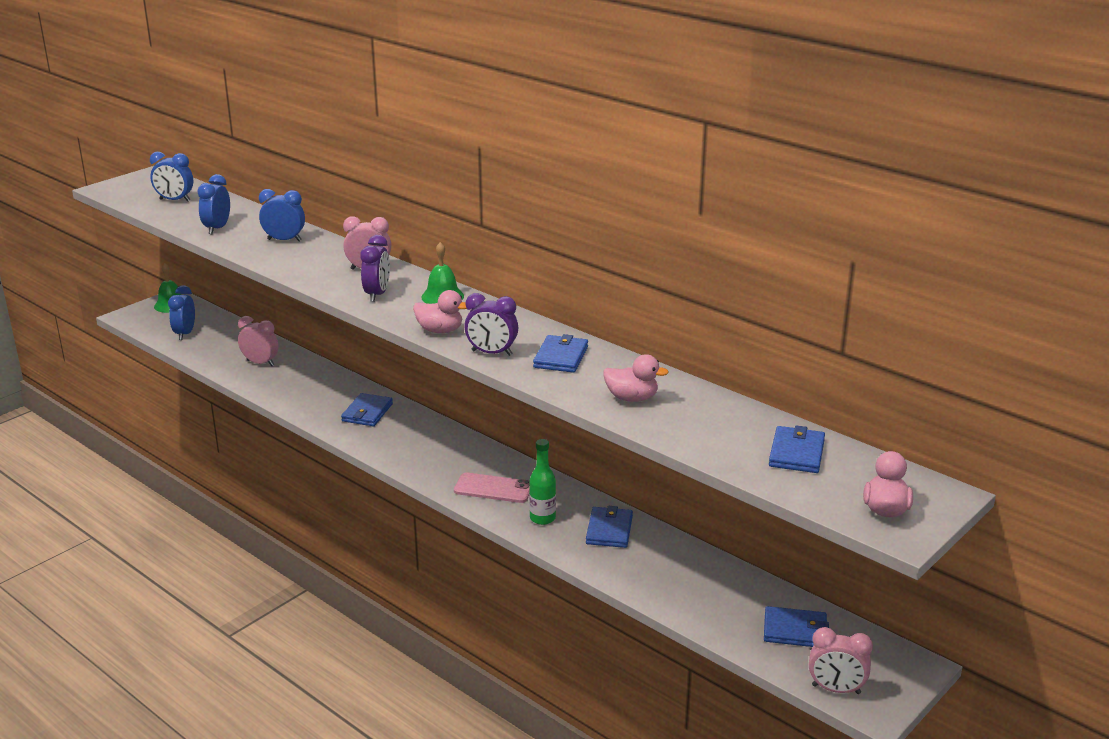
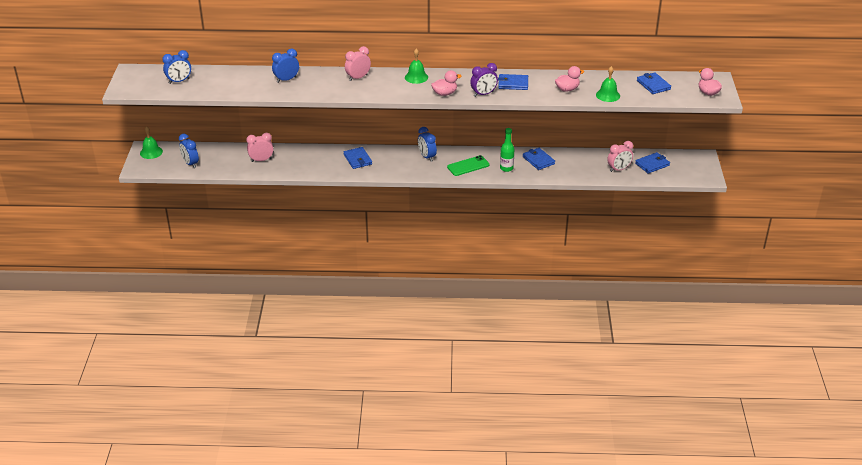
camera: 40 degrees left, 10 degrees up
(217, 228) = (238, 87): blue clock -> blue clock (427, 157)
(377, 294) = (386, 88): purple clock -> none
(493, 488) = (468, 166): pink phone -> green phone
(561, 357) = (513, 84): blue wallet -> blue wallet turned 60 degrees counterclockwise
(685, 434) = (608, 95): none -> green bell
(836, 689) = (690, 177): pink clock -> pink clock (618, 169)

